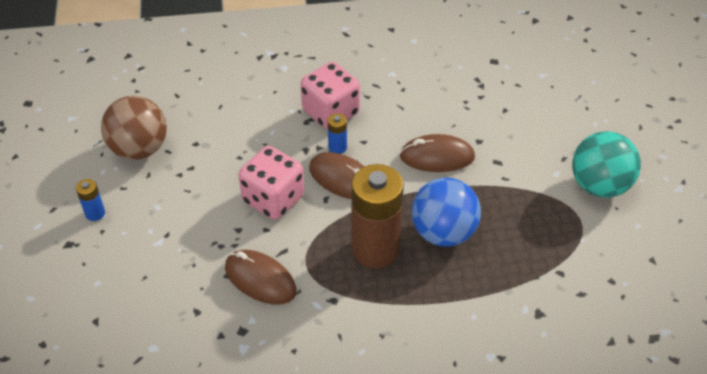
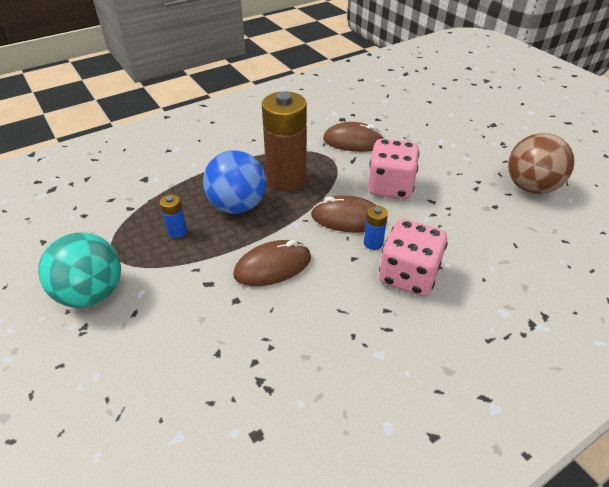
camera: 155 degrees right, 5 degrees down
(95, 213) = (501, 142): blue battery -> blue battery (177, 231)

